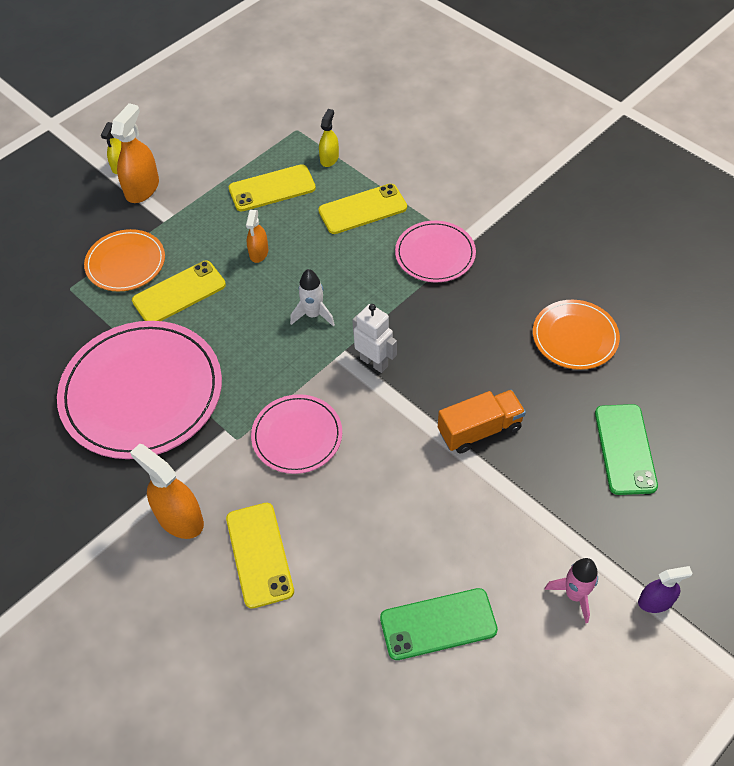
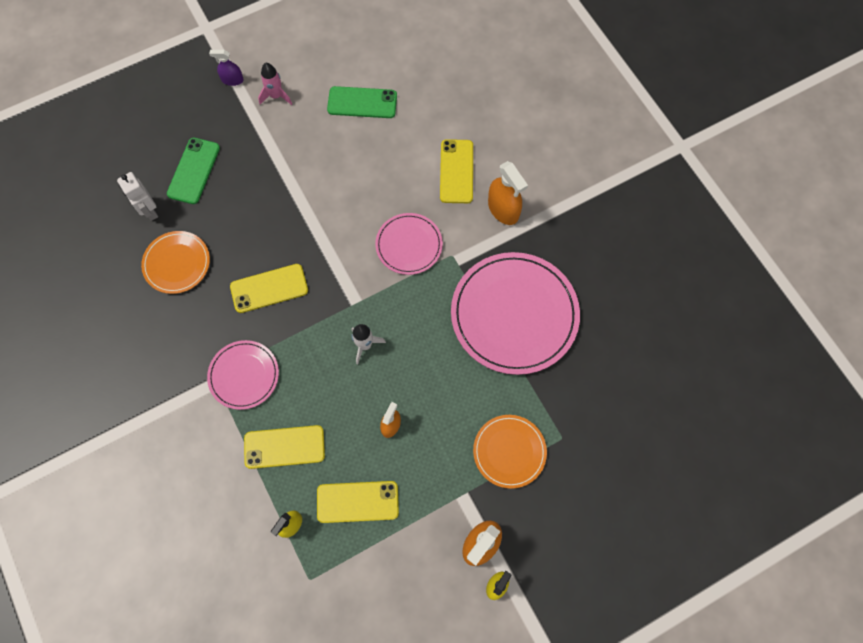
camera: 165 degrees left, 15 degrees up
(179, 293) = (468, 402): yellow phone -> yellow phone (269, 288)
(374, 362) = (333, 287): white robot -> white robot (149, 211)
(479, 430) = (282, 212): orange truck -> none

